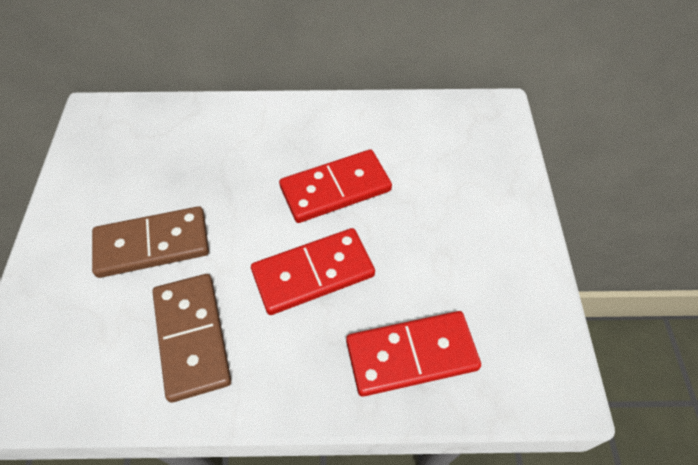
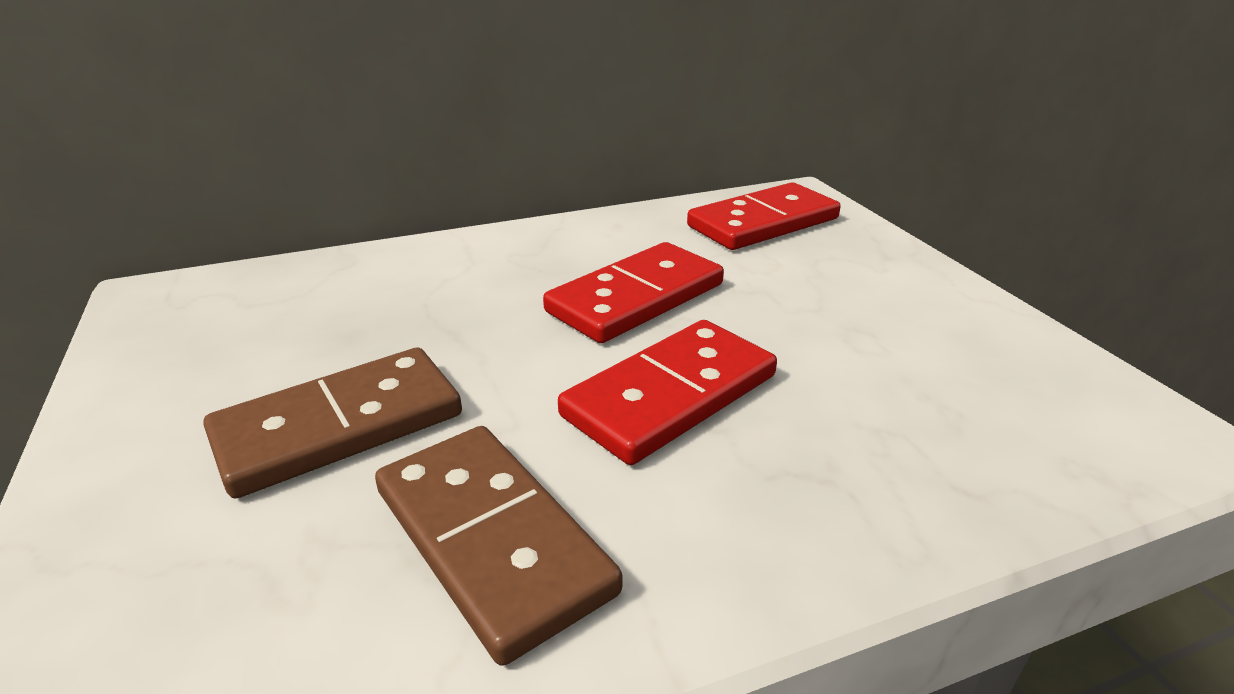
camera: 20 degrees left, 25 degrees down
(411, 355) = (919, 455): red domino -> red domino (763, 223)

